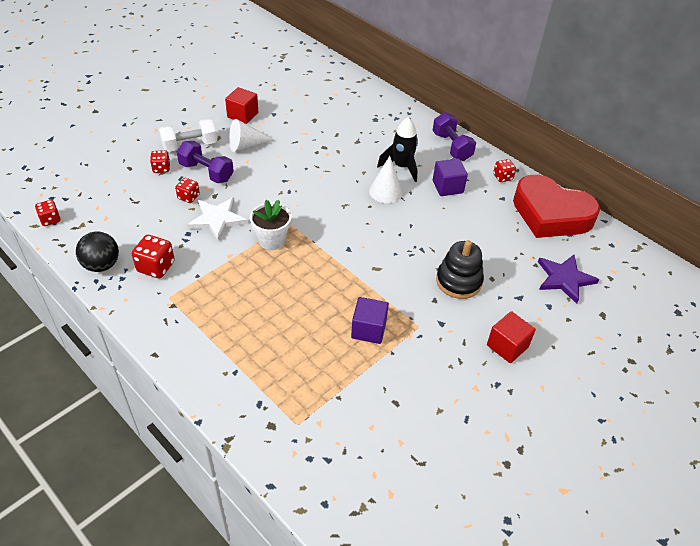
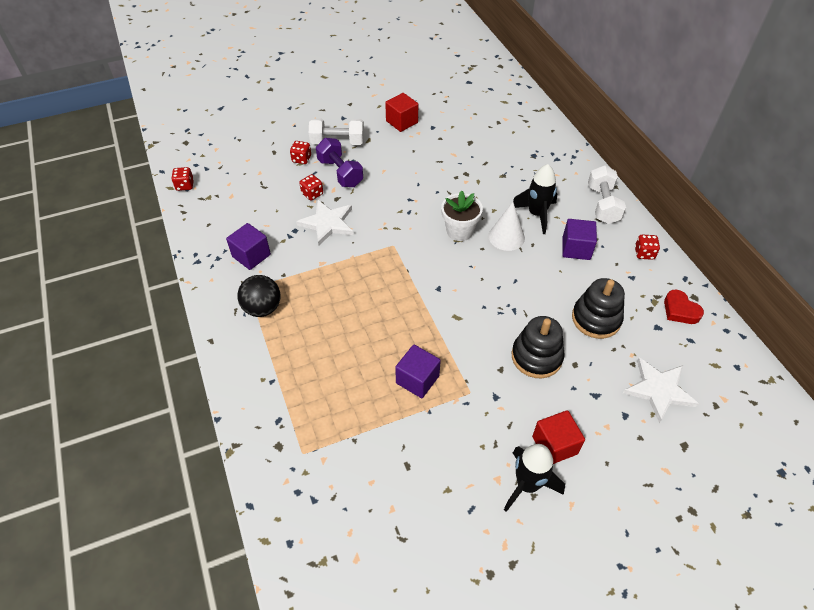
camera: 25 degrees right, 5 degrees up
(101, 265) = (206, 240): black ball -> black ball (262, 308)
(156, 267) = (251, 255): red dice -> purple cube
(246, 145) = (390, 154): white cone -> none
(272, 240) = (368, 258): white flower pot -> white flower pot (459, 231)
(451, 146) = (602, 205): purple dumbbell -> white dumbbell
(490, 238) = (596, 319): none -> black stacking toy
(501, 384) = (527, 485): none -> black rocket
(550, 214) = (680, 310): red heart -> red heart, size x0.41
(564, 279) = (659, 390): purple star -> white star

